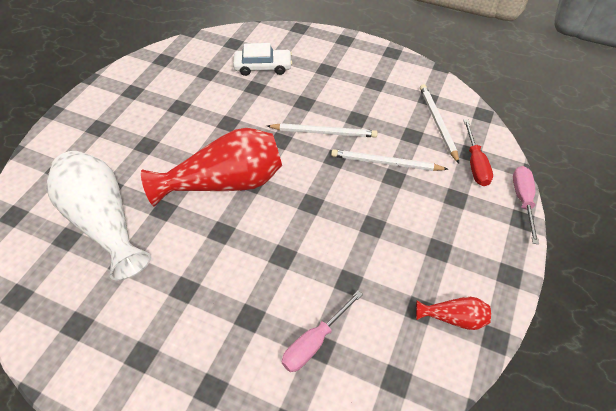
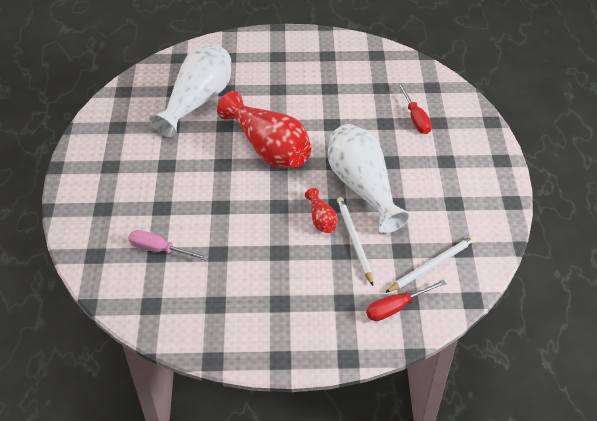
camera: 65 degrees right, 5 degrees down
(263, 67) = (415, 118): white car -> red screwdriver
(324, 132) = (363, 187): white pencil -> white vase
(453, 318) = (218, 328): red vase -> red vase (321, 219)
(522, 200) = (372, 354): pink screwdriver -> none

